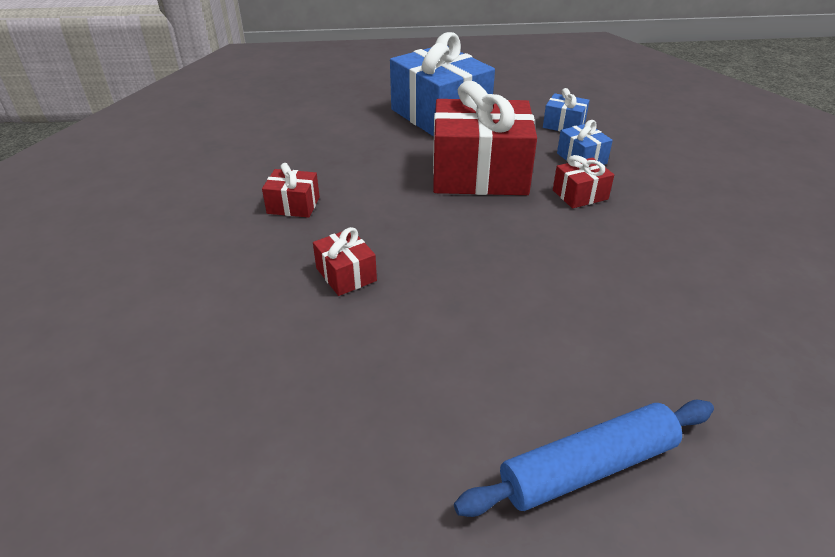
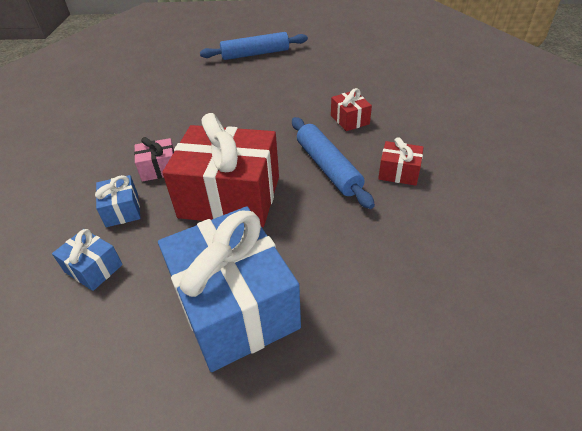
camera: 170 degrees left, 5 degrees up
(377, 206) = (328, 167): none -> blue rolling pin
(580, 195) = (159, 169): red gift -> pink gift

